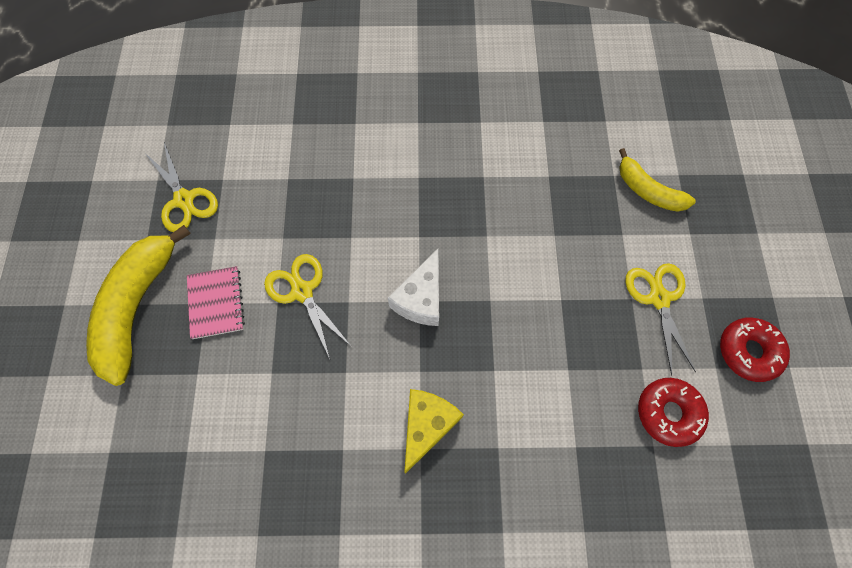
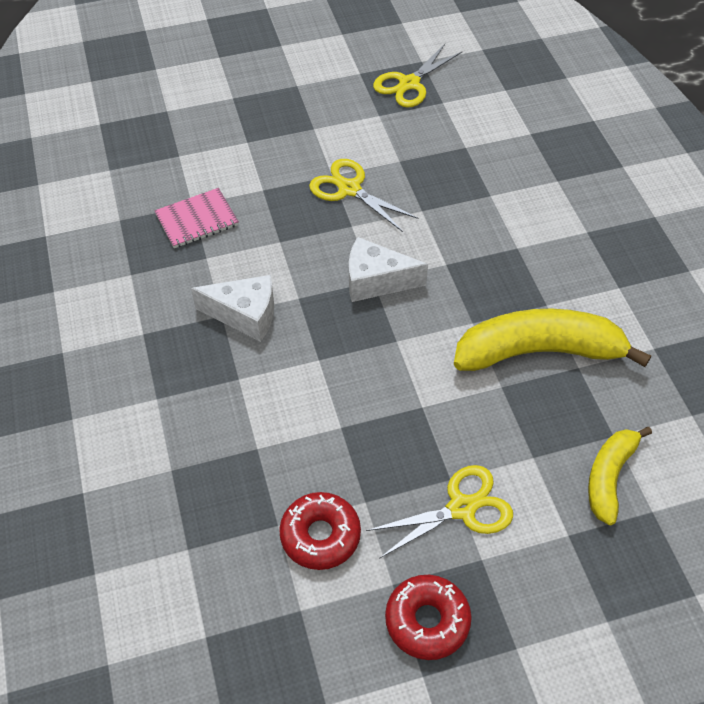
camera: 75 degrees right, 15 degrees down
(137, 307) = (295, 87): yellow banana -> yellow banana (539, 351)
(216, 303) = (316, 134): pink notebook -> pink notebook (197, 220)
(302, 291) = (349, 189): yellow scissors -> yellow scissors turned 90 degrees counterclockwise
(427, 426) = (245, 315): yellow cheese -> white cheese

